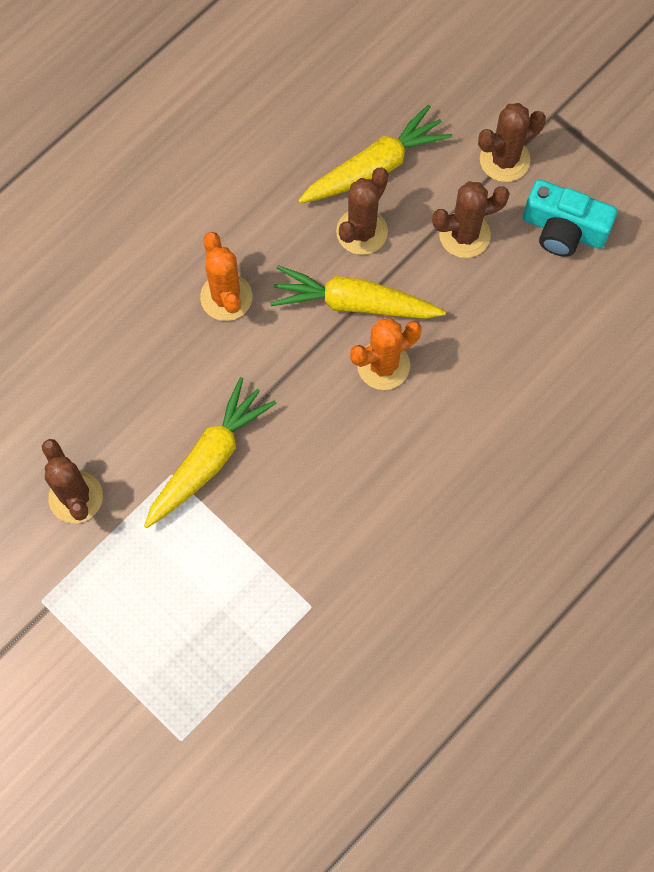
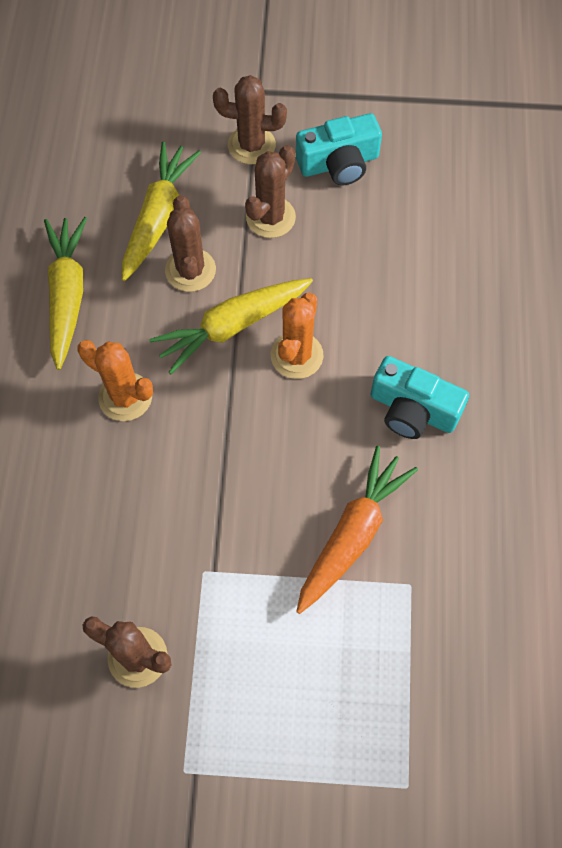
camera: 40 degrees left, 5 degrees down
(208, 459) = (224, 535): yellow carrot -> yellow carrot (67, 295)
(302, 535) = (352, 534): none -> orange carrot
(434, 479) = (412, 409): none -> turquoise camera
(504, 160) = (251, 145): brown cactus -> brown cactus turned 75 degrees clockwise

